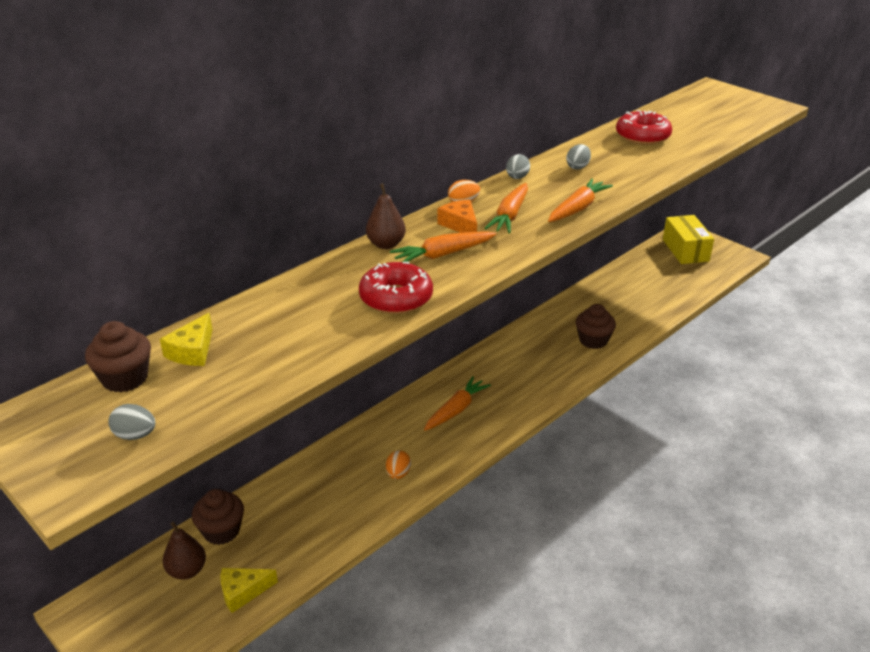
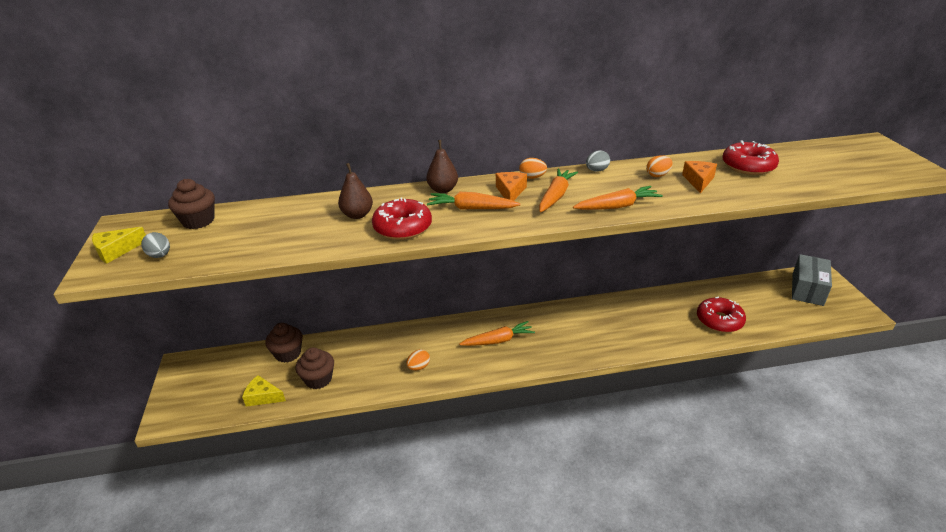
camera: 35 degrees right, 0 degrees up
(187, 570) = (249, 368): brown pear -> brown pear (357, 215)
(192, 351) = (249, 218): yellow cheese -> yellow cheese (116, 251)
(510, 216) = (555, 196): orange carrot -> orange carrot turned 150 degrees clockwise
(577, 167) = (657, 175): grey egg -> orange egg
(593, 340) = (652, 332): brown cupcake -> brown cupcake (318, 379)
(618, 162) = (698, 181): none -> orange cheese
(640, 307) = (719, 320): none -> red donut
(685, 250) = (807, 289): yellow box -> grey box

